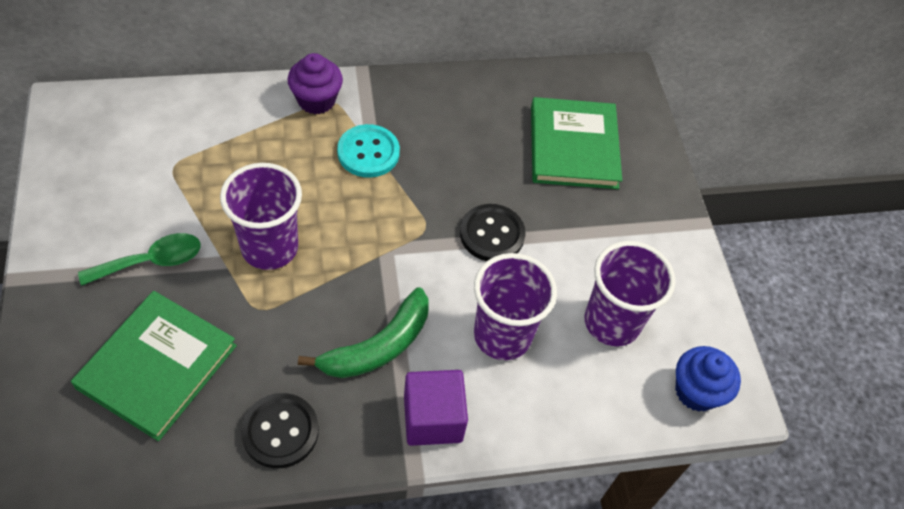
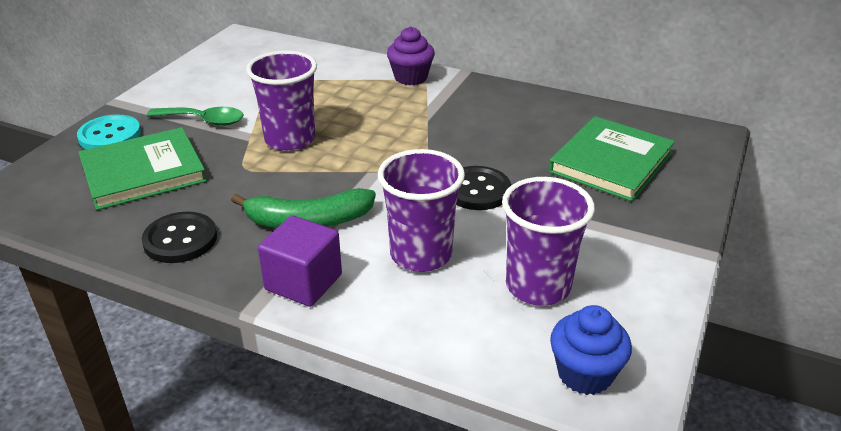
camera: 40 degrees right, 20 degrees down
(368, 152) = (421, 114): turquoise button -> turquoise button (110, 135)

